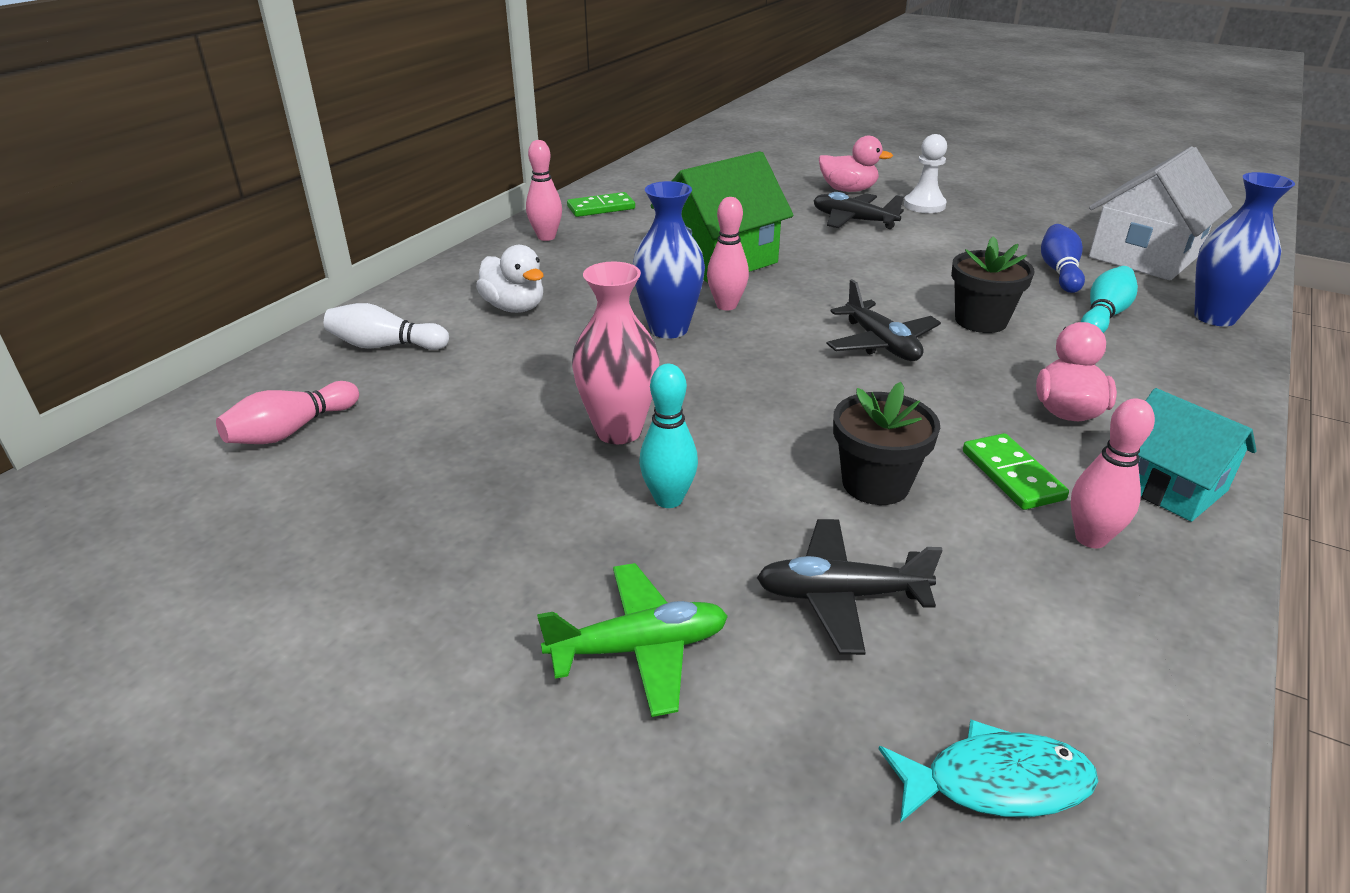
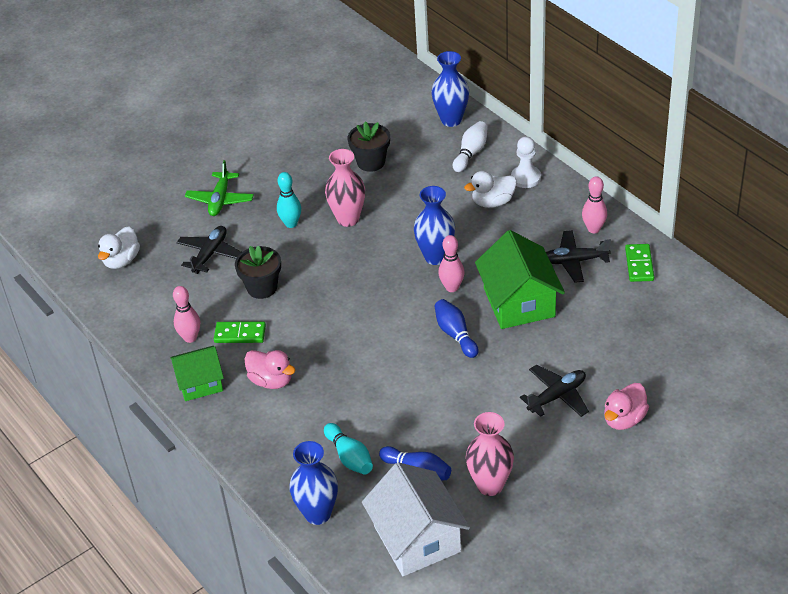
camera: 115 degrees right, 10 degrees up
(280, 382) = (451, 120): none -> blue vase
(291, 430) = (405, 124): pink bowling pin -> none
(815, 288) = (455, 334): none -> blue bowling pin
(881, 344) = (373, 337): black plane -> black plane (574, 261)
(924, 205) = (570, 454): white pawn -> white pawn (525, 178)
(980, 321) = (375, 393): black flower pot -> black flower pot (371, 162)
(996, 783) = (121, 260): turquoise fish -> white duck
(1019, 233) = (490, 485): none -> pink vase
(1169, 486) = (200, 383): turquoise house -> green house

